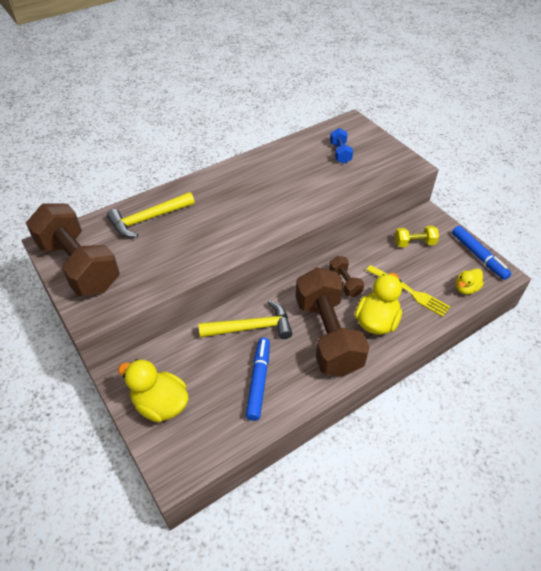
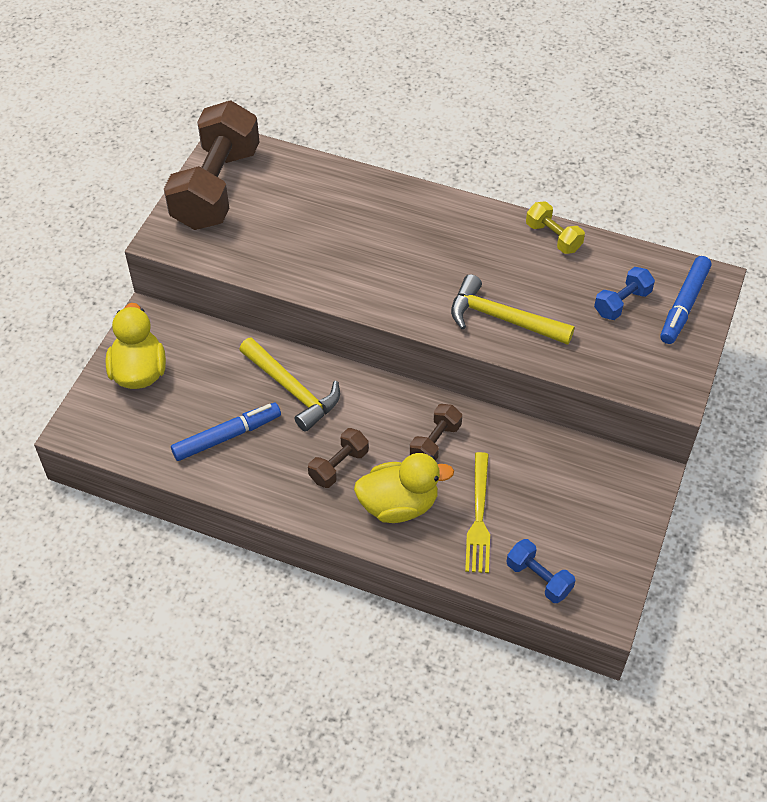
camera: 55 degrees right, 5 degrees up
(148, 219) = (328, 196): yellow hammer -> yellow hammer (502, 318)
(327, 335) = (338, 466): brown dumbbell -> brown dumbbell, size x0.45
(414, 243) = (575, 484): yellow dumbbell -> yellow dumbbell (553, 237)
(466, 288) = (538, 578): yellow duck -> blue dumbbell
(478, 256) = (617, 569): blue marker -> blue marker (684, 305)

